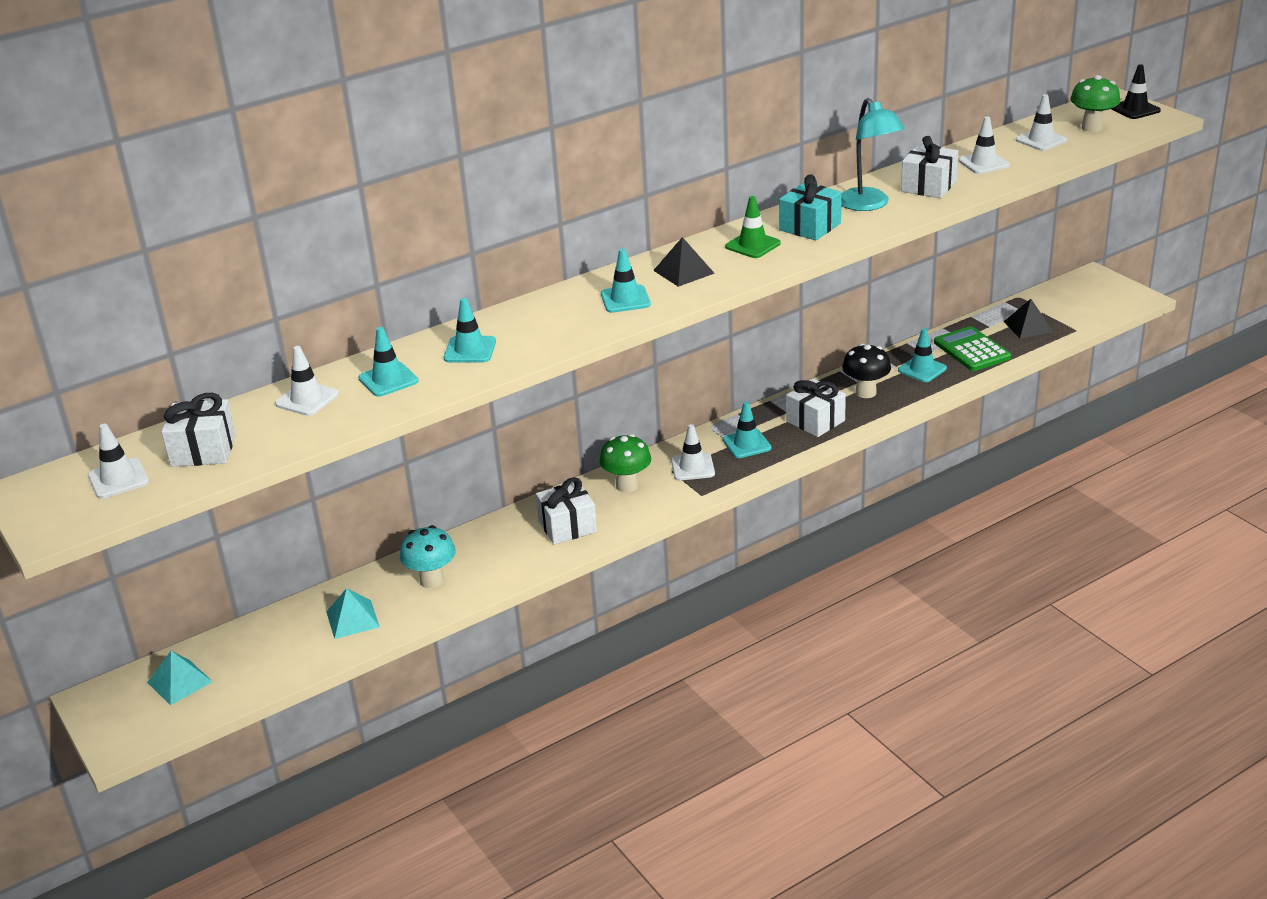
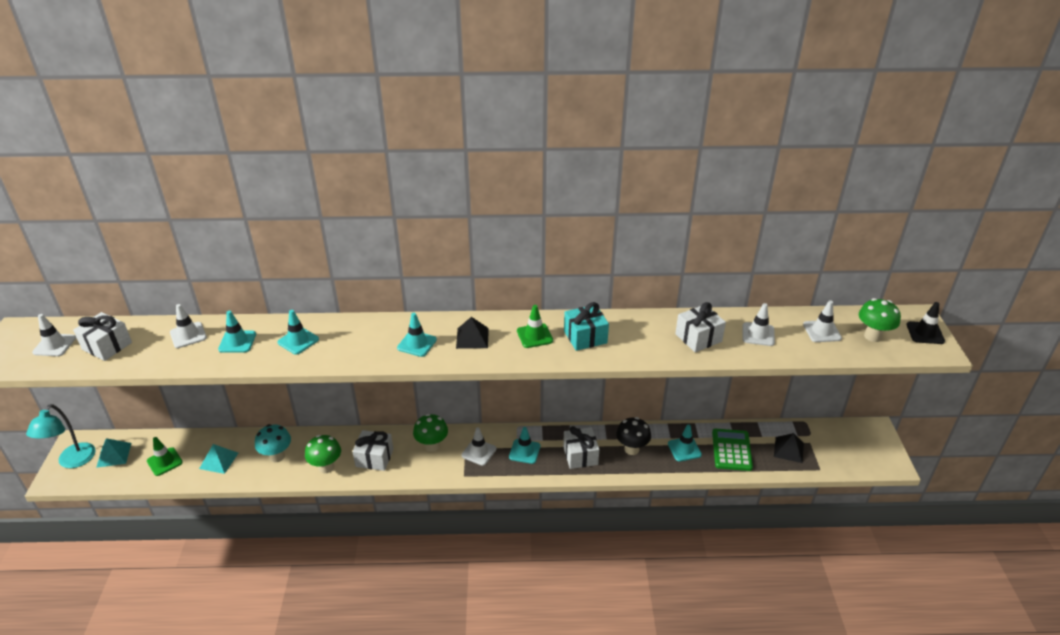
camera: 30 degrees right, 5 degrees up
(271, 654) = (164, 462): none -> green traffic cone
(515, 561) = (326, 467): none -> green mushroom
(869, 205) = (642, 336): turquoise lamp -> turquoise lamp (72, 461)

